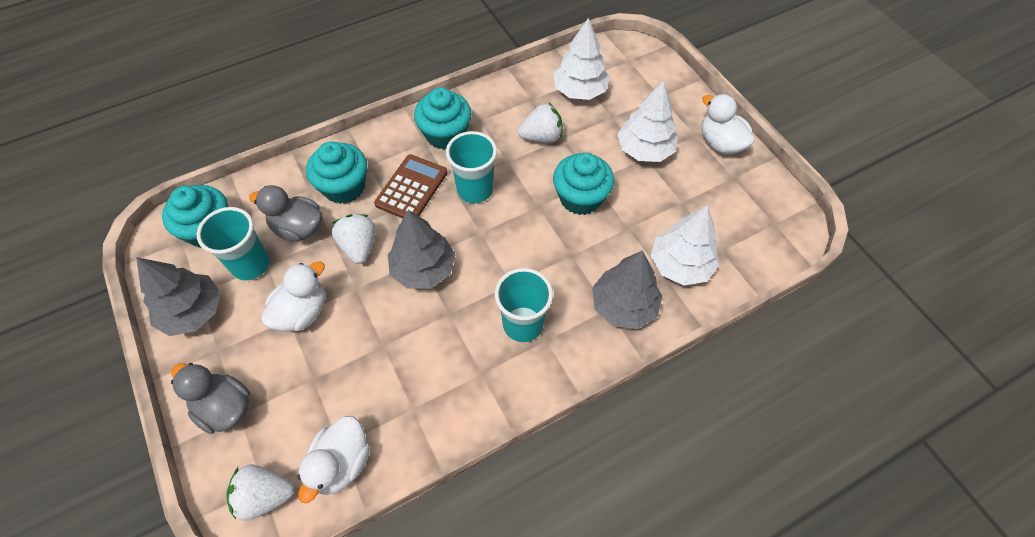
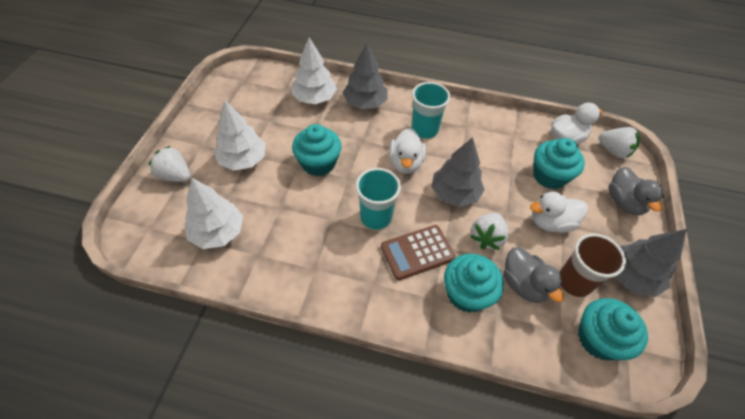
camera: 140 degrees left, 5 degrees down
(251, 264) = (574, 282): turquoise cup -> brown cup
(445, 134) = (352, 277): turquoise cupcake -> turquoise cupcake (549, 176)
(541, 137) = (290, 219): white strawberry -> white strawberry (175, 176)
(720, 143) = (198, 130): white duck -> white duck (405, 163)

